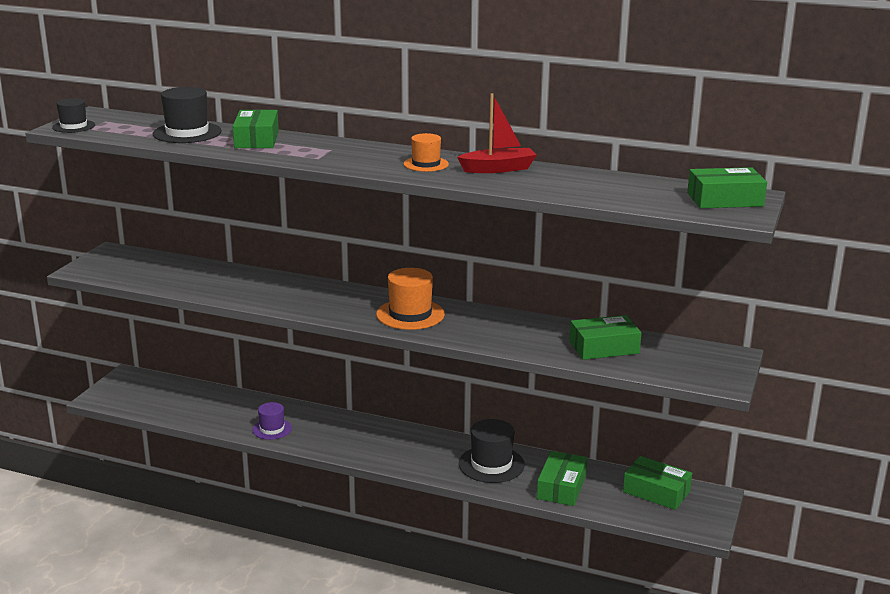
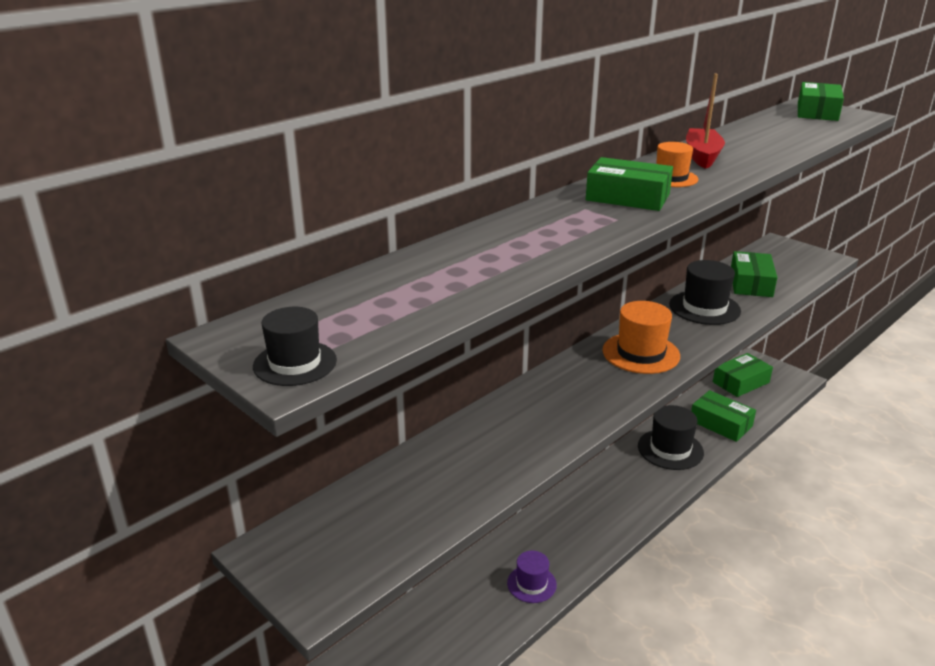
camera: 65 degrees left, 5 degrees up
(187, 133) = (433, 277): black hat -> black hat (704, 308)
(256, 139) = (508, 239): green box -> green box (627, 197)

